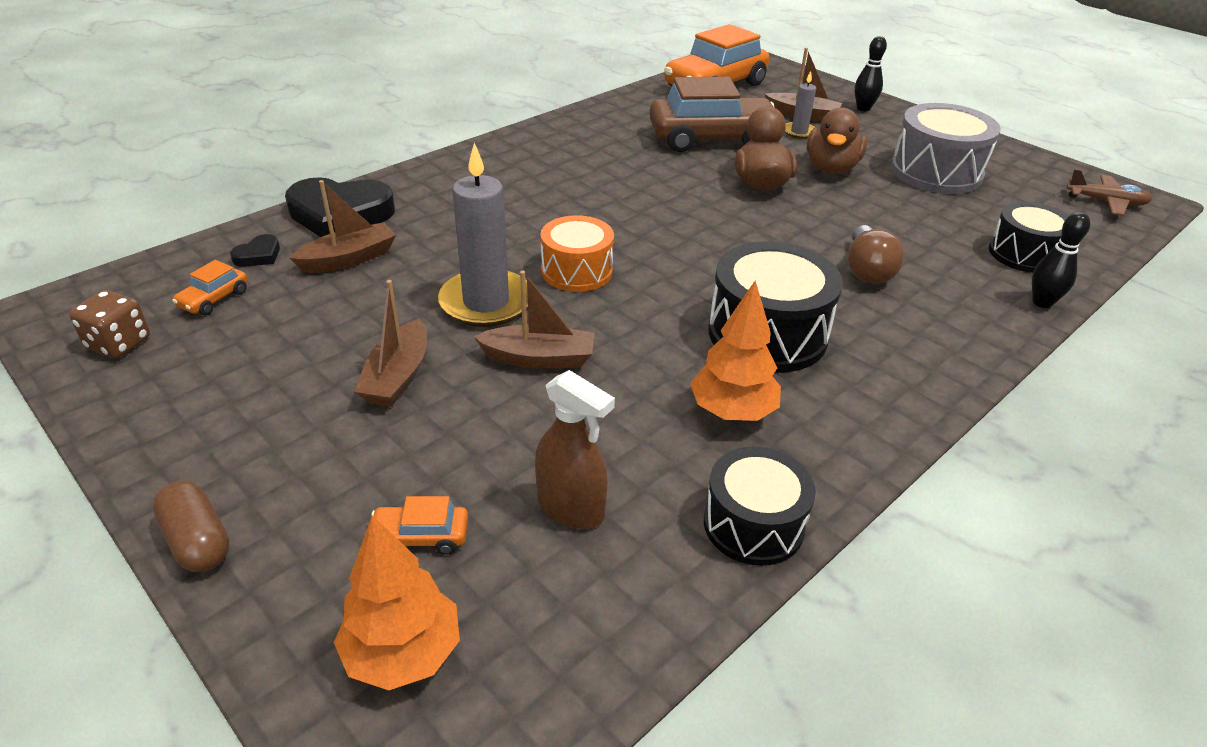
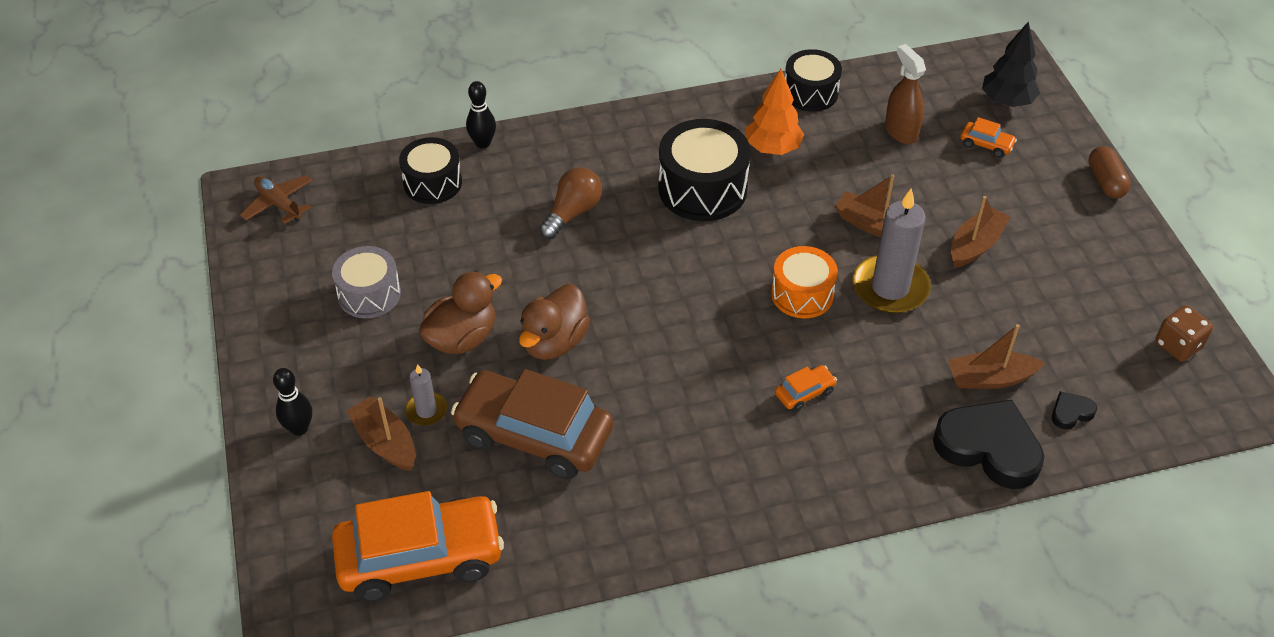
camera: 150 degrees left, 10 degrees up
(214, 299) = (1108, 369): orange car -> orange car (804, 393)
(403, 653) = (1007, 101): orange tree -> black tree
(936, 172) = (369, 294): grey drum -> grey drum, size x0.66

